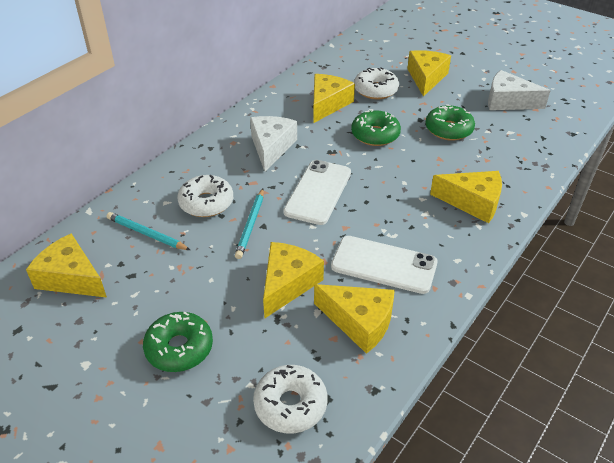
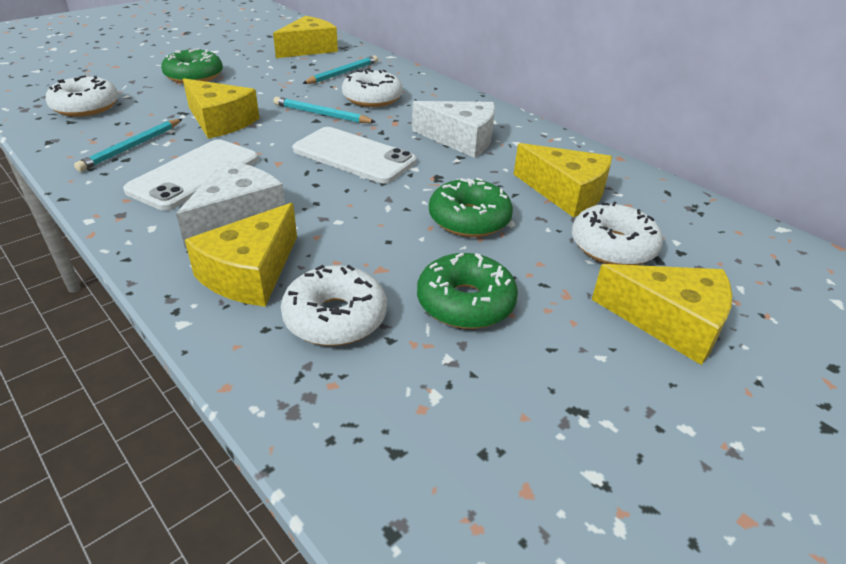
camera: 100 degrees right, 5 degrees down
(359, 322) = (132, 147): yellow cheese -> turquoise pencil
(485, 165) = (335, 317): none -> white donut
(508, 101) = (568, 439): white cheese -> white cheese (237, 216)

